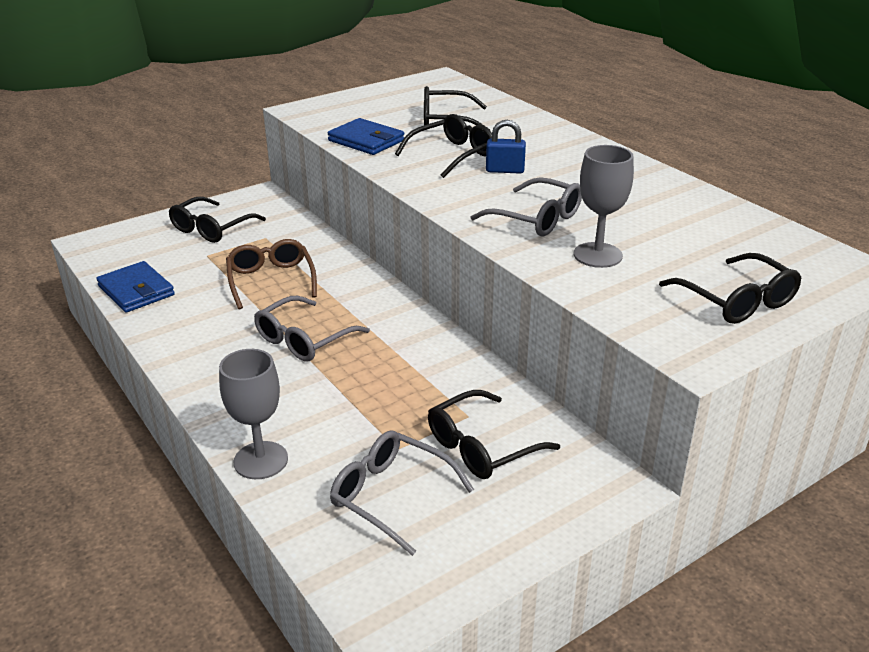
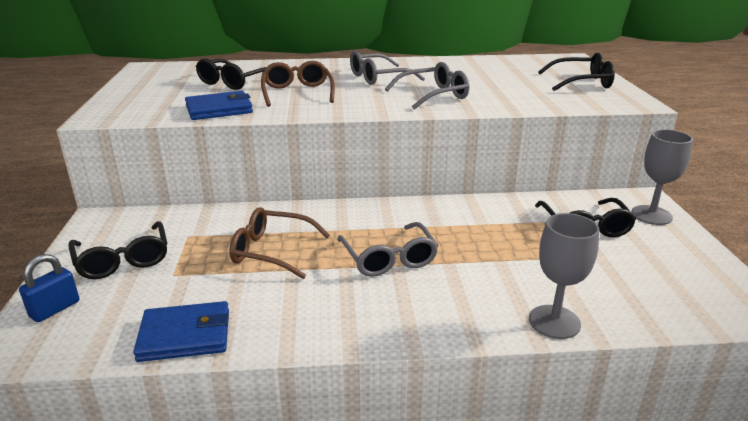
camera: 60 degrees left, 5 degrees down
(391, 496) = (626, 274): grey glasses -> grey glasses (378, 78)
(453, 155) = (297, 93): black glasses -> brown glasses
(505, 170) = (348, 86): blue padlock -> blue padlock (55, 309)
(597, 255) = (501, 94): grey goblet -> grey goblet (651, 215)

